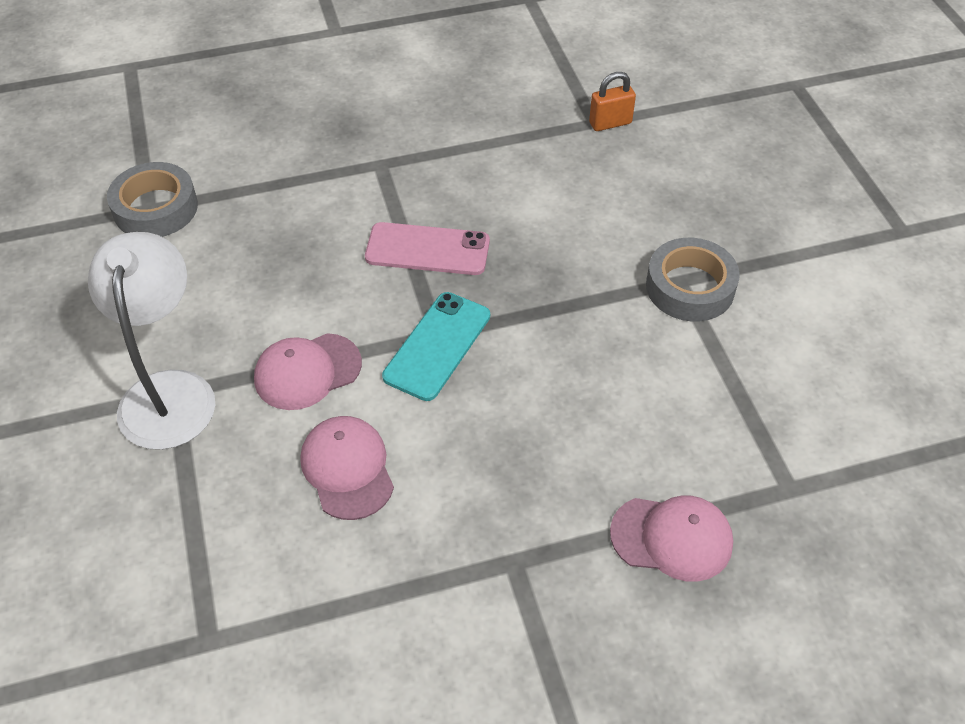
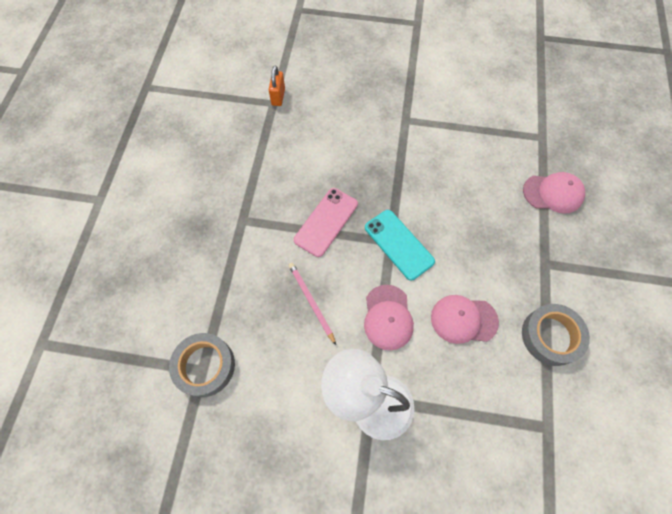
camera: 65 degrees left, 15 degrees up
(291, 278) = (311, 302): none -> pink pencil
(672, 538) = (553, 193): pink cap -> pink cap turned 60 degrees clockwise
(690, 287) = (412, 117): grey tape -> grey tape (551, 336)

